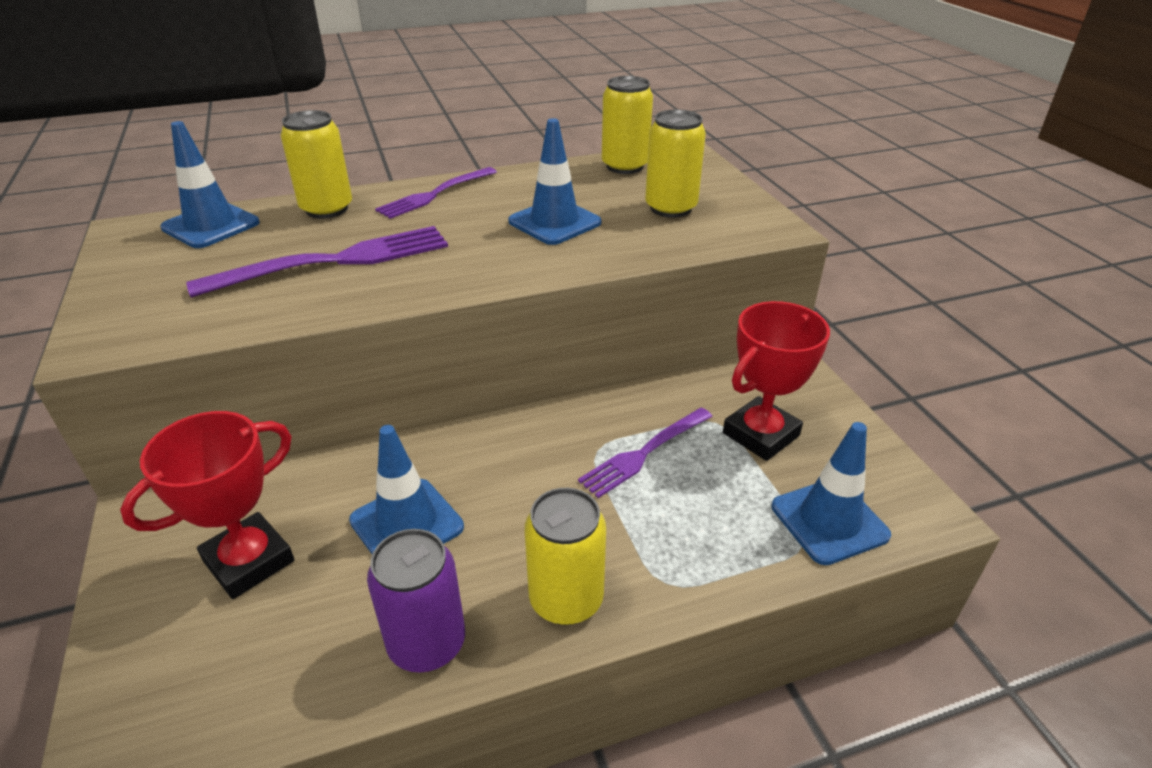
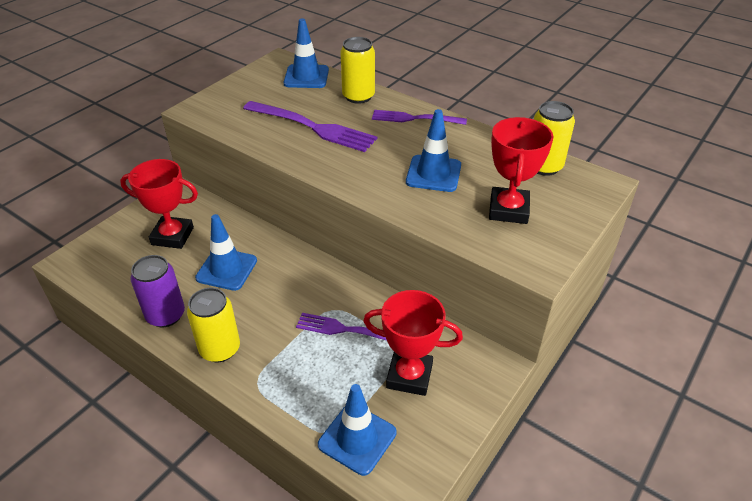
camera: 55 degrees right, 5 degrees up
(670, 208) = (508, 210): yellow can -> red trophy

